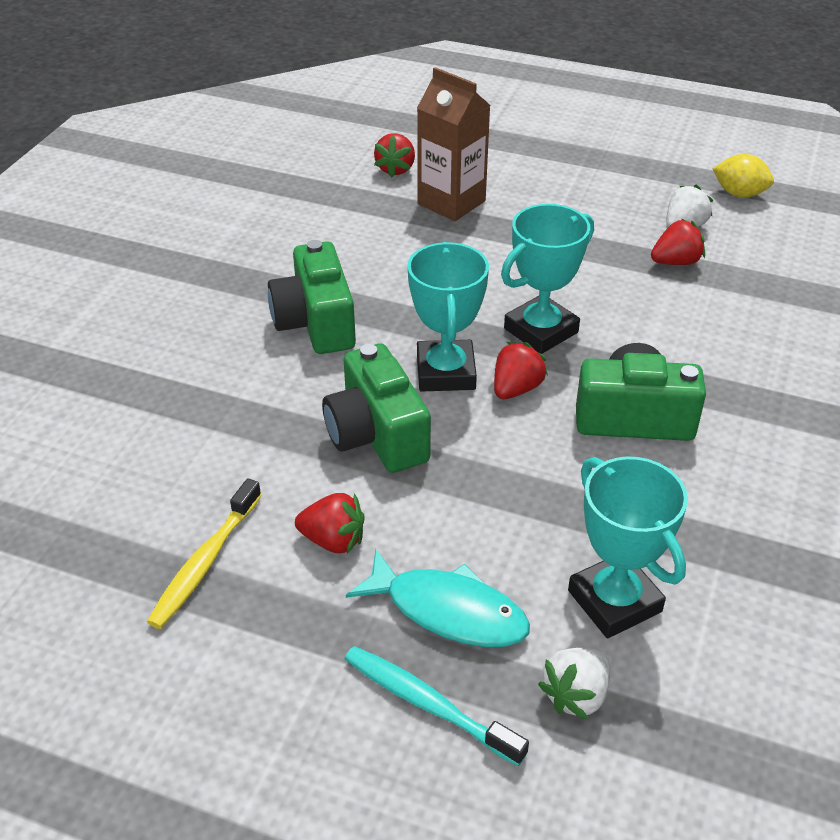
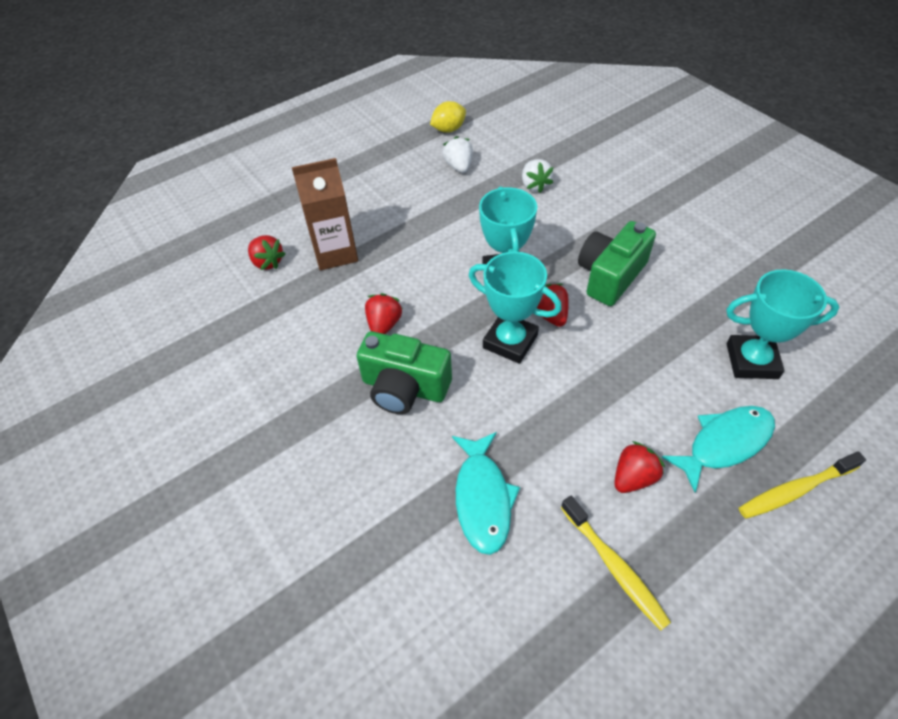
camera: 55 degrees left, 10 degrees up
(221, 431) = (483, 498): none -> turquoise fish
(377, 435) = (546, 407): green camera -> none
(428, 704) = (795, 490): turquoise toothbrush -> yellow toothbrush
(576, 695) = (814, 414): white strawberry -> white strawberry (534, 185)
(675, 262) = (488, 187): red strawberry -> red strawberry (384, 325)

